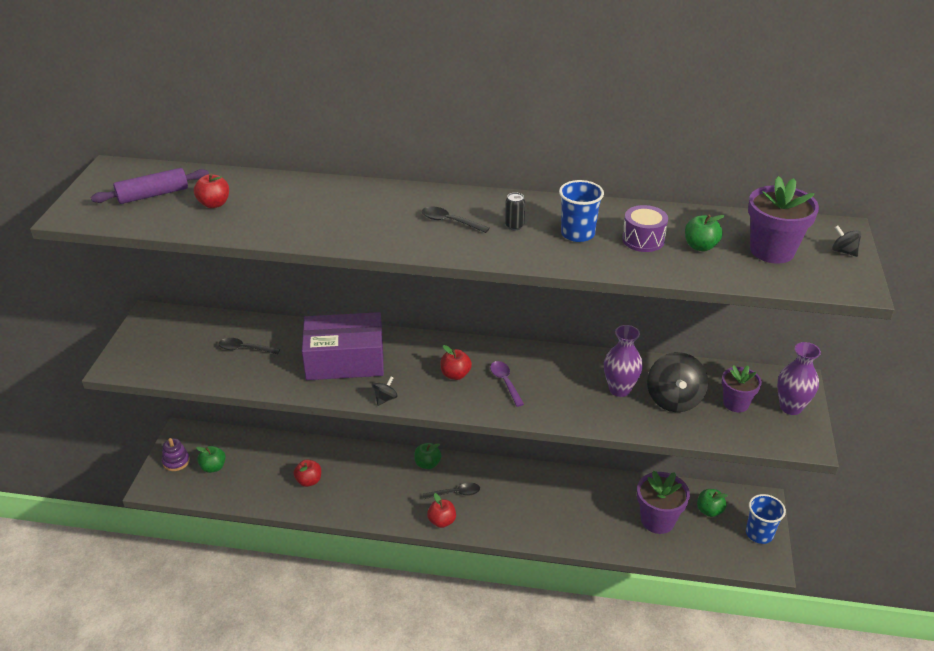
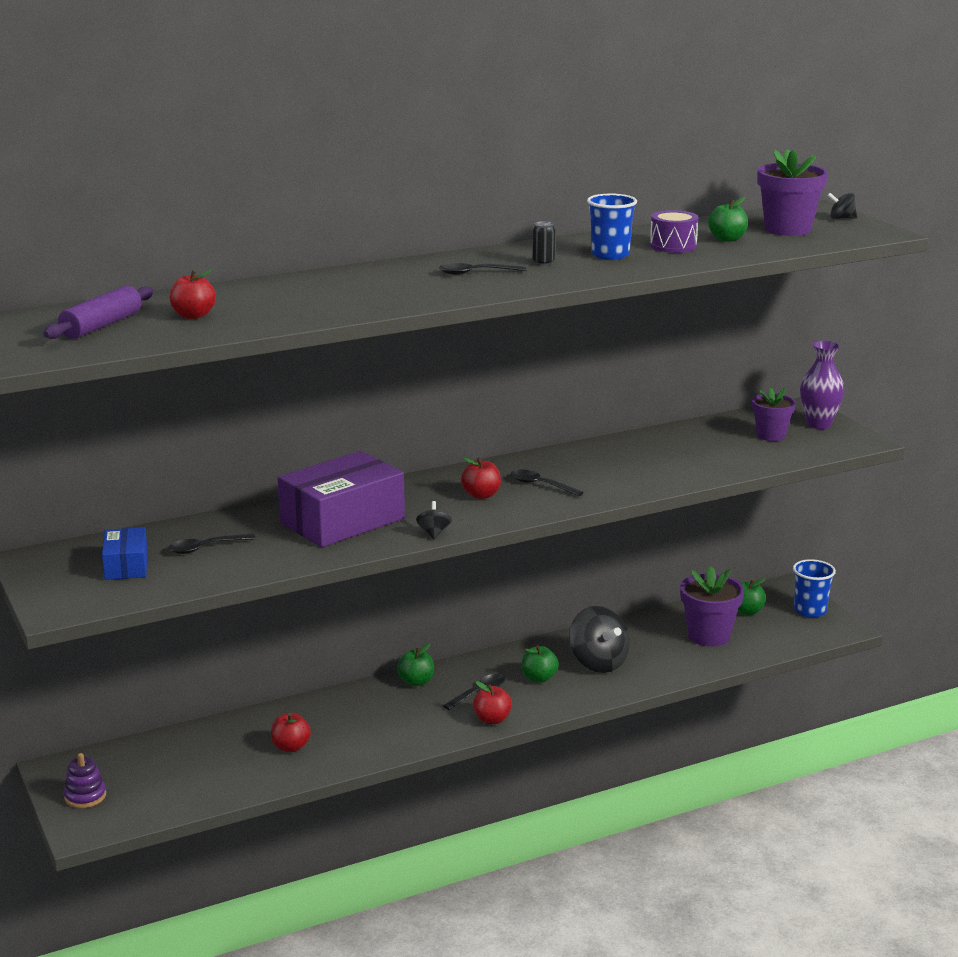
camera: 35 degrees left, 15 degrees down
(188, 345) = (126, 566): none -> blue box
(213, 467) = (146, 782): green apple -> green apple (539, 678)
(505, 382) = (540, 485): purple spoon -> black spoon
(619, 389) = (657, 457): purple vase -> none
(674, 399) = (715, 449): black spinning top -> black spinning top (598, 663)

